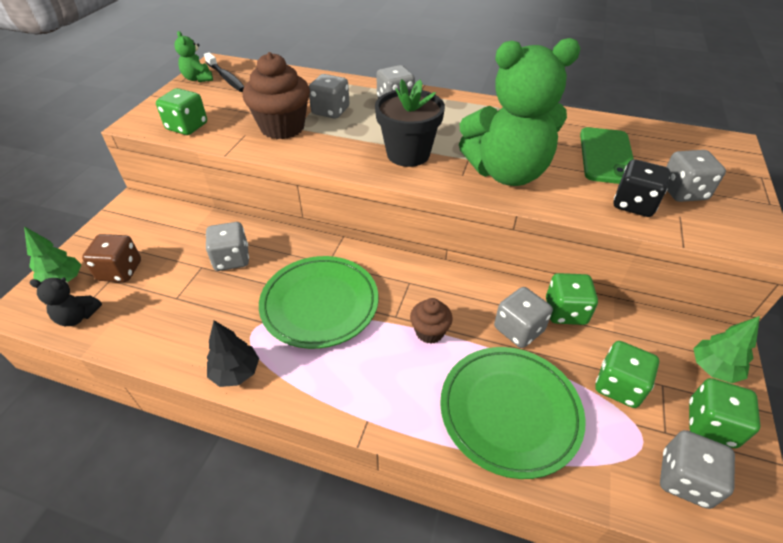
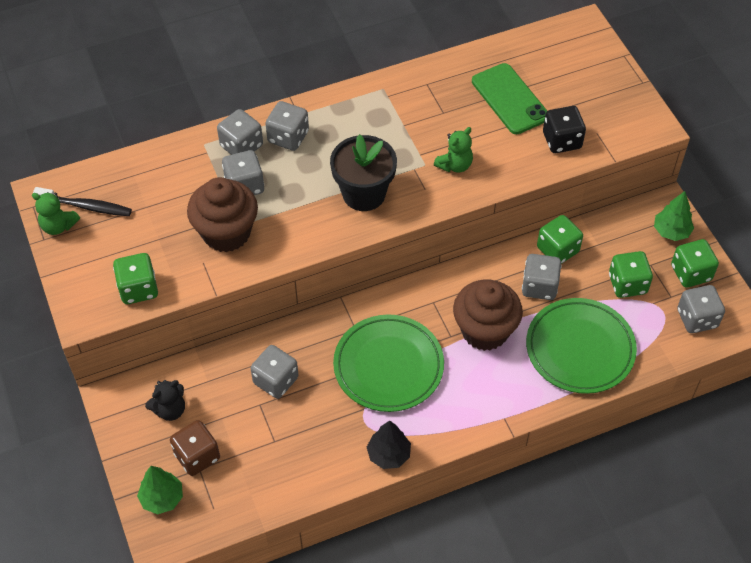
camera: 40 degrees left, 10 degrees up
(78, 317) = (218, 510): black teddy bear -> black teddy bear (170, 410)
(429, 332) = (485, 331): brown cupcake -> brown cupcake, size x1.88
(507, 173) = (455, 165): green teddy bear -> green teddy bear, size x0.42
(683, 192) = (584, 106): grey dice -> grey dice (241, 146)

